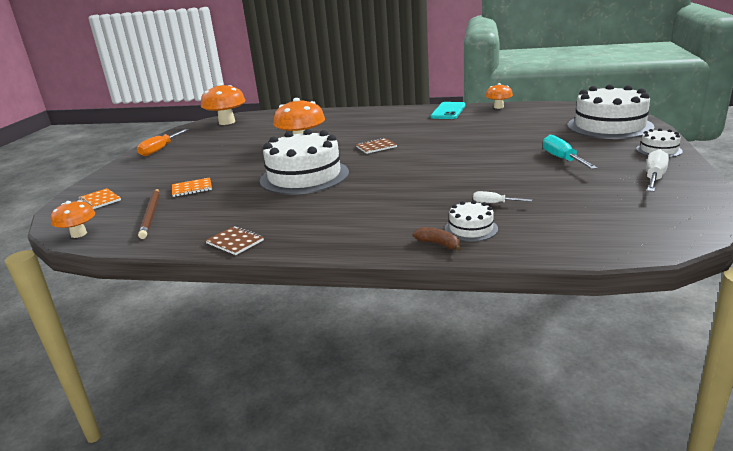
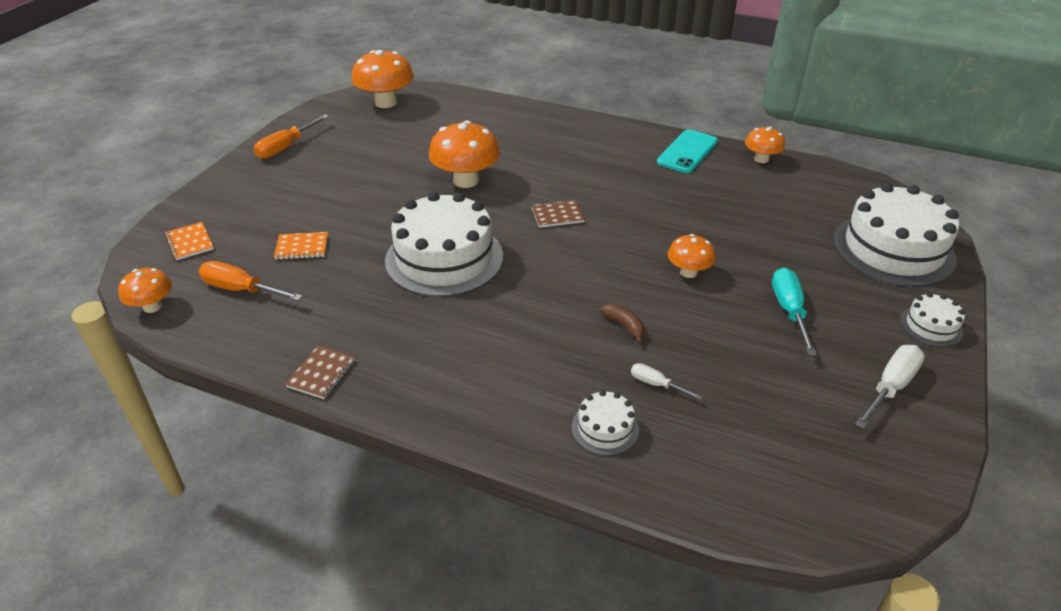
camera: 10 degrees right, 15 degrees up
(151, 214) = (241, 290): brown pencil -> orange screwdriver
(235, 242) = (321, 373): brown notebook -> brown notebook turned 60 degrees clockwise
(438, 244) = (554, 447): brown banana -> brown banana (624, 326)
(483, 155) = (688, 272): none -> orange mushroom

